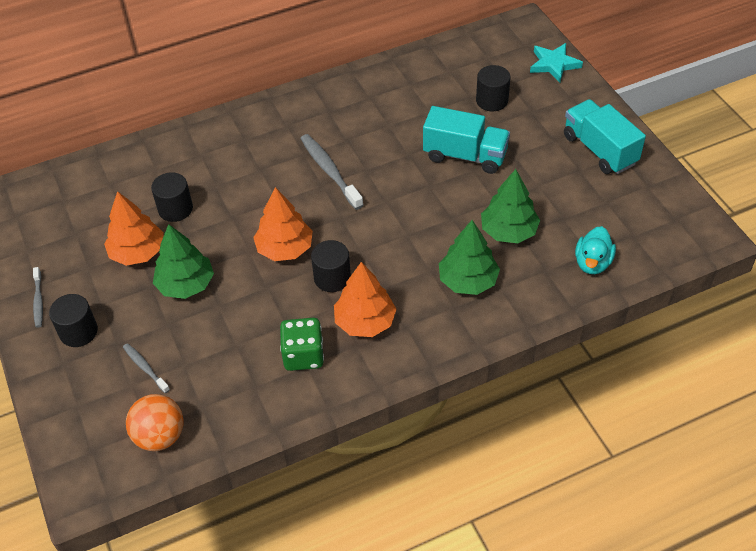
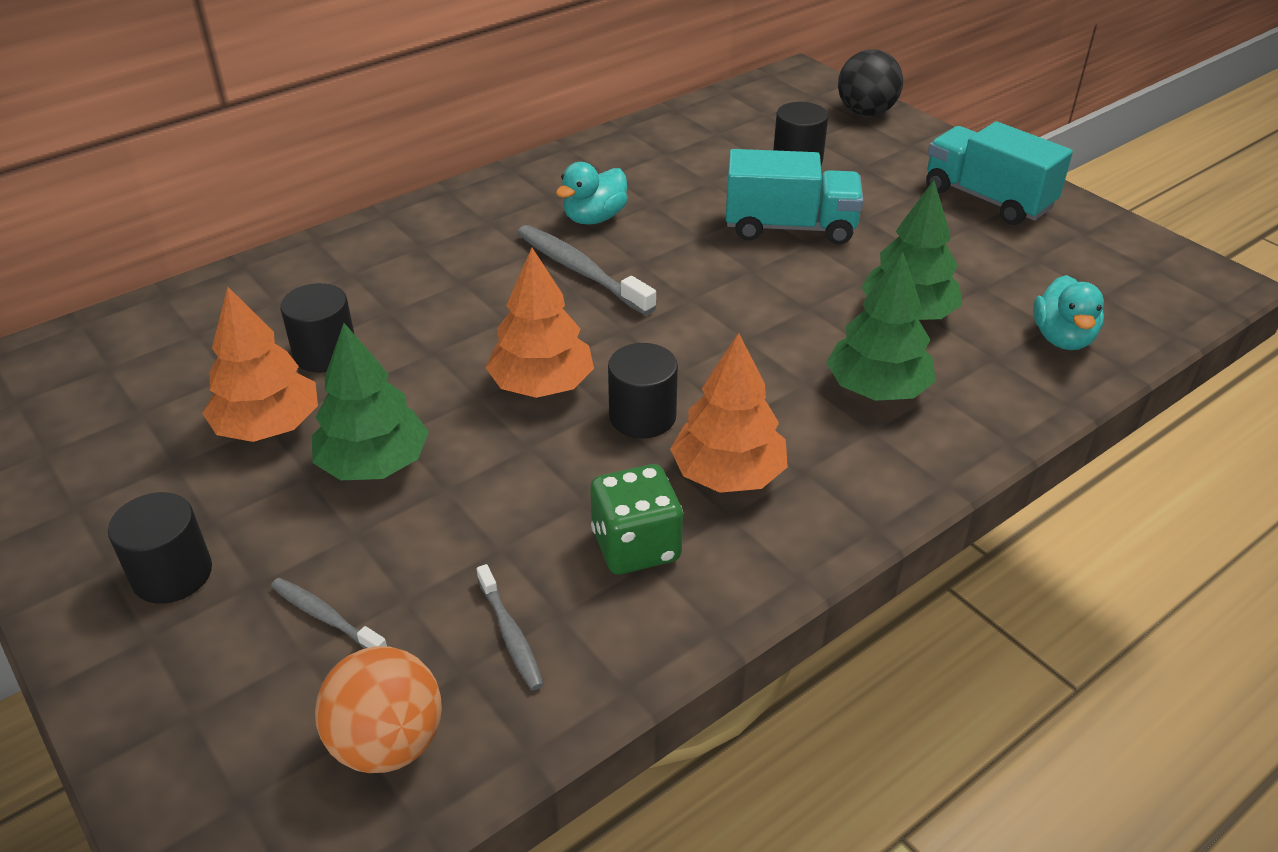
camera: 15 degrees left, 10 degrees down
(38, 301) = (79, 533): grey toothbrush -> grey toothbrush (510, 634)
(350, 131) = (594, 218): none -> turquoise duck
(554, 64) = (866, 112): turquoise star -> black ball

